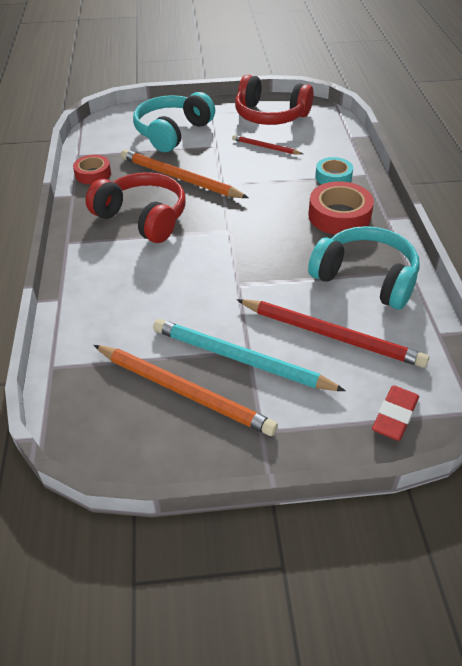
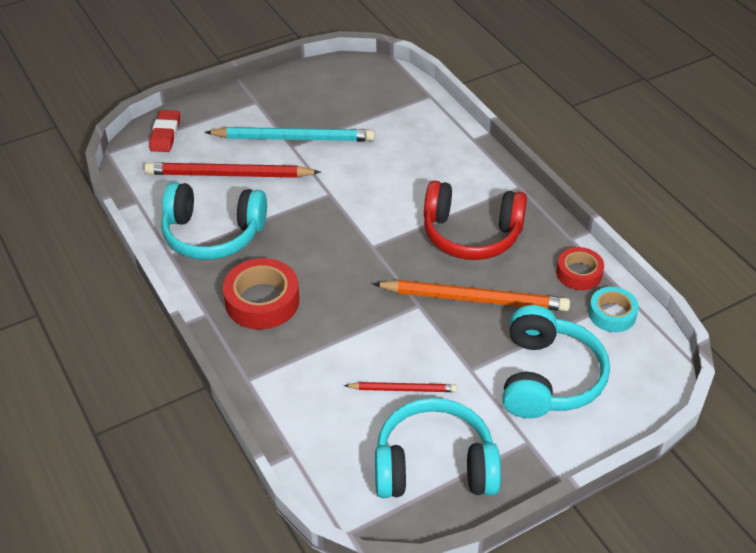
camera: 155 degrees right, 0 degrees up
(184, 391) = (323, 108): orange pencil -> none
(270, 116) = (434, 465): red headphones -> turquoise headphones
(333, 177) = (289, 361): turquoise tape -> turquoise tape (612, 314)

